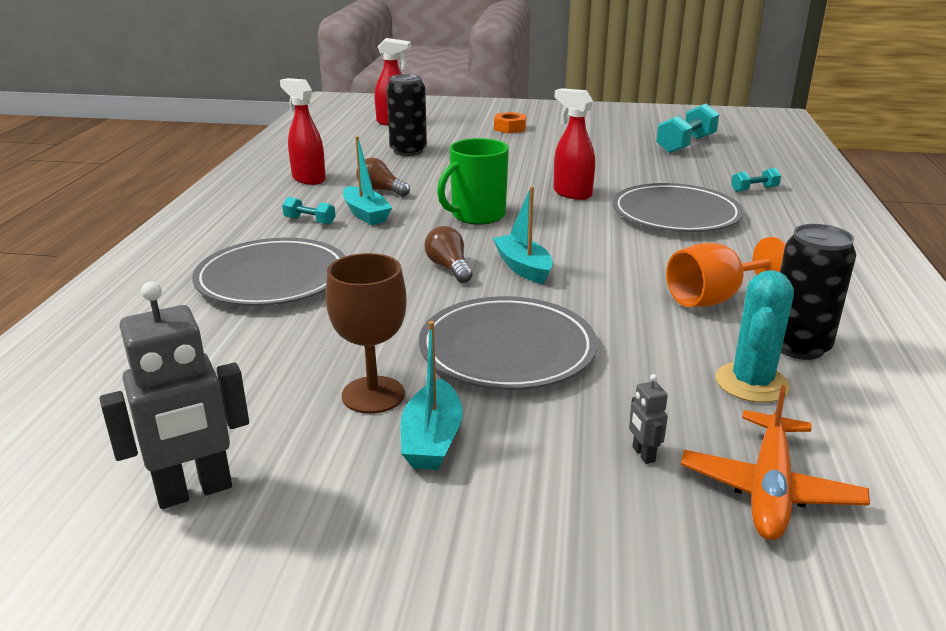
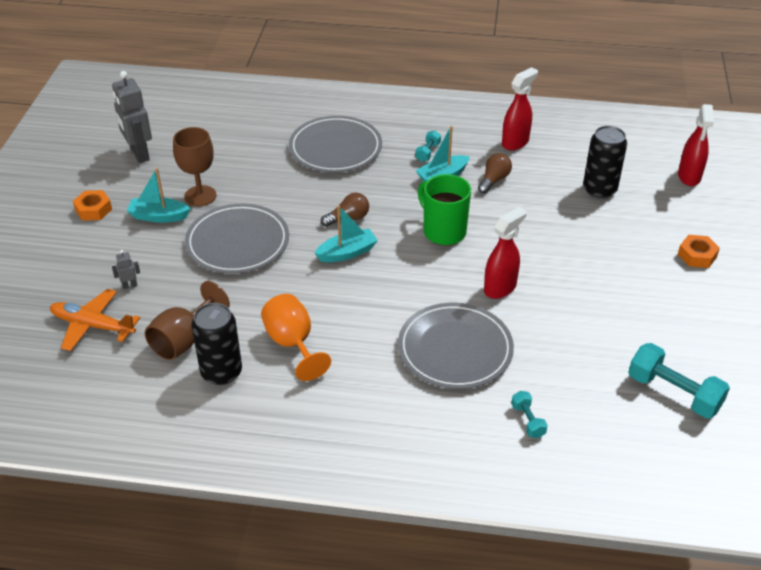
camera: 90 degrees right, 15 degrees up
(399, 541) = (93, 210): none -> orange nut
(751, 383) = (184, 340): turquoise cactus -> brown goblet

